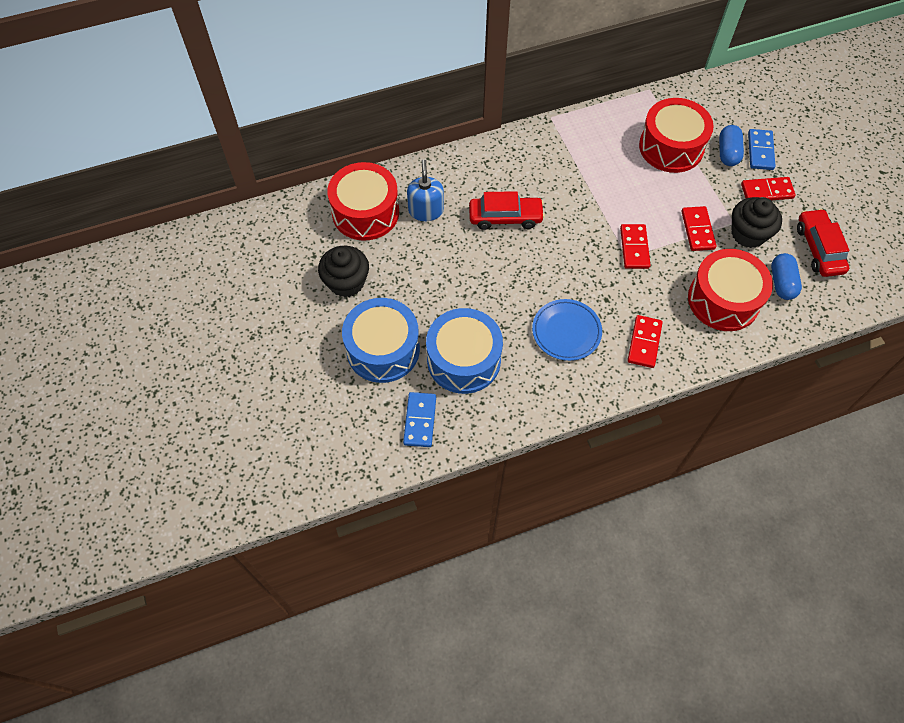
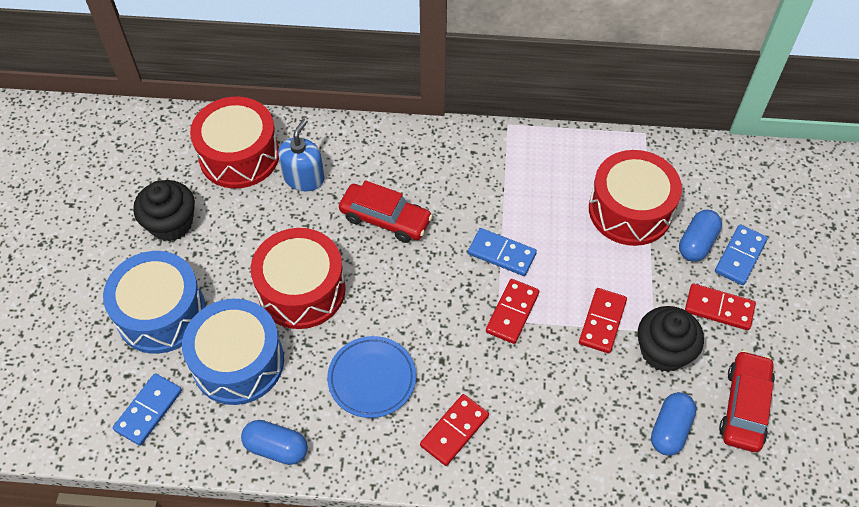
camera: 25 degrees right, 5 degrees down
(530, 406) = (276, 448): none -> blue capsule
(602, 210) = (501, 254): none -> blue domino
(723, 300) = (583, 420): red drum -> red drum (301, 290)

